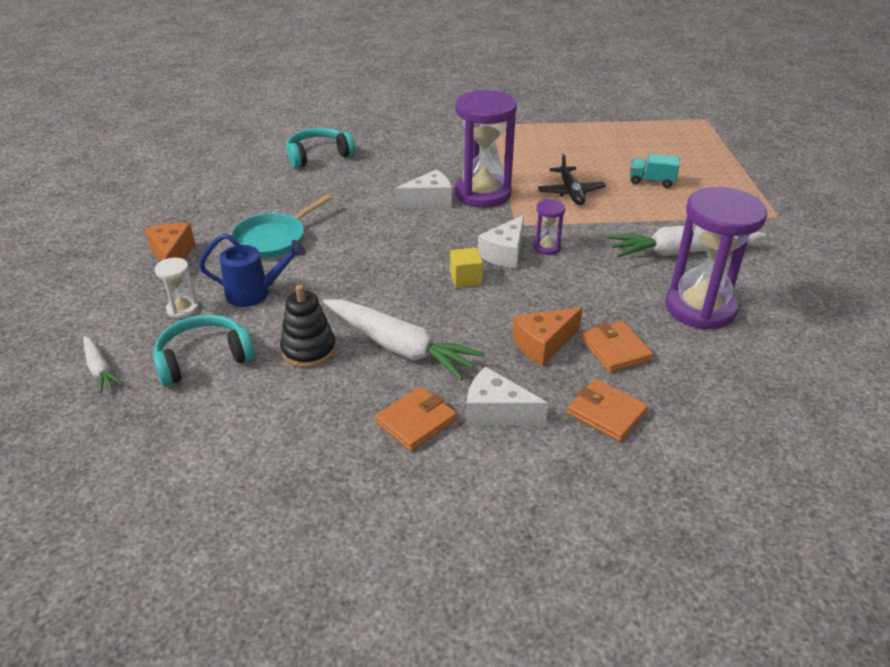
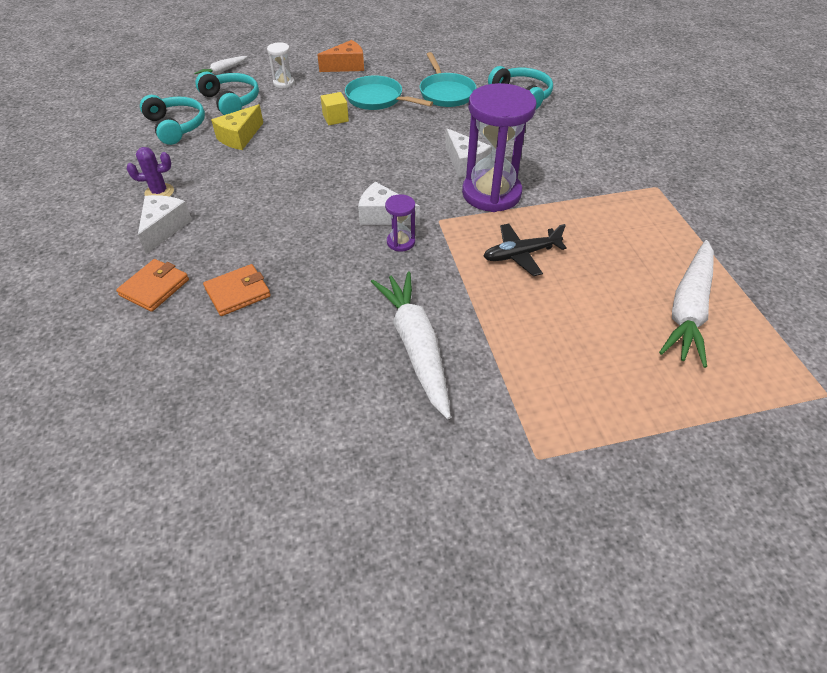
camera: 80 degrees right, 10 degrees up
(247, 414) = (176, 126): none -> turquoise headphones
(254, 294) = (304, 105): blue watering can -> none
(286, 195) = (446, 93): none -> turquoise pan
(308, 350) = (239, 137): black stacking toy -> yellow cheese
(399, 347) = (242, 175): white carrot -> white carrot (688, 310)
(416, 421) = (159, 192): orange wallet -> purple cactus
(465, 278) = (338, 197): yellow cube -> yellow cube (335, 118)
(543, 344) = (246, 248): orange cheese -> none
(651, 181) = (580, 324): turquoise truck -> none
(700, 308) = (307, 357): purple hourglass -> none

